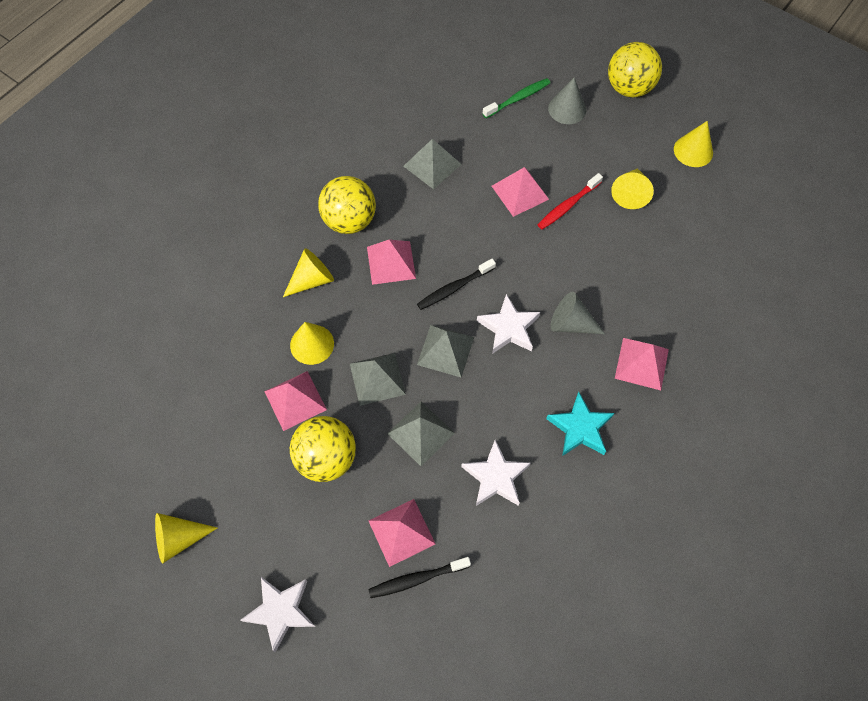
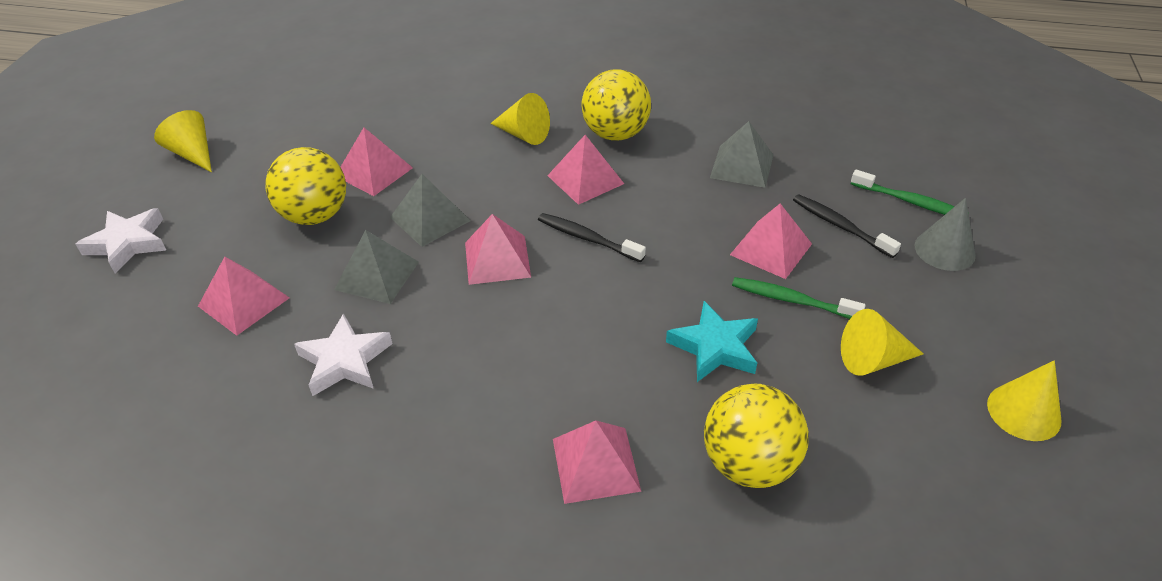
camera: 65 degrees right, 20 degrees down
(312, 344) = (446, 160): yellow cone -> none
(417, 579) = (187, 334): black toothbrush -> black toothbrush (841, 226)
(445, 350) = (497, 259): grey pyramid -> pink pyramid
(508, 328) = (563, 304): white star -> none
(568, 205) = (792, 300): red toothbrush -> green toothbrush
(571, 323) = (610, 362): grey cone -> none
(580, 428) = (454, 424): turquoise star -> turquoise star (715, 347)
(629, 88) = (1052, 301): yellow ball -> yellow ball (749, 463)

